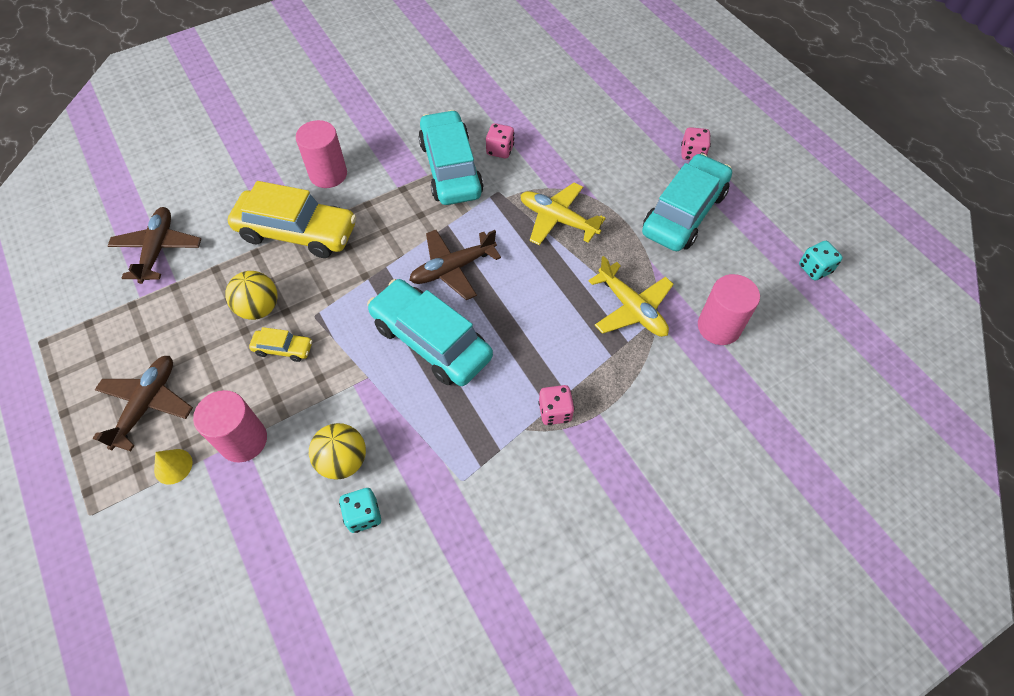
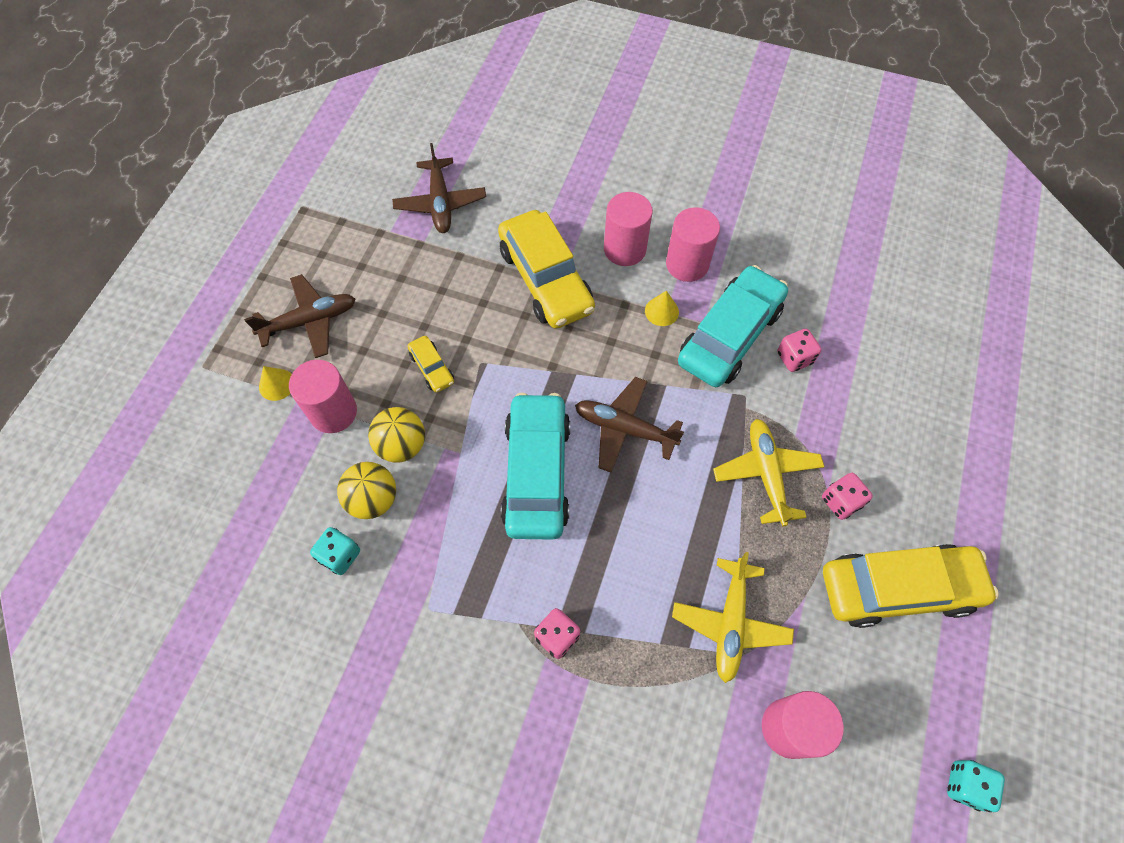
camera: 50 degrees right, 5 degrees up
(158, 249) = (440, 203): brown plane -> brown plane turned 120 degrees clockwise
(259, 308) = (452, 318): yellow ball -> yellow ball (402, 445)
(378, 152) = (687, 264): none -> pink cylinder
(395, 189) = (661, 311): none -> yellow cone
(684, 213) = (898, 588): turquoise car -> yellow car
(692, 153) = (986, 540): pink dice -> pink dice (841, 501)

